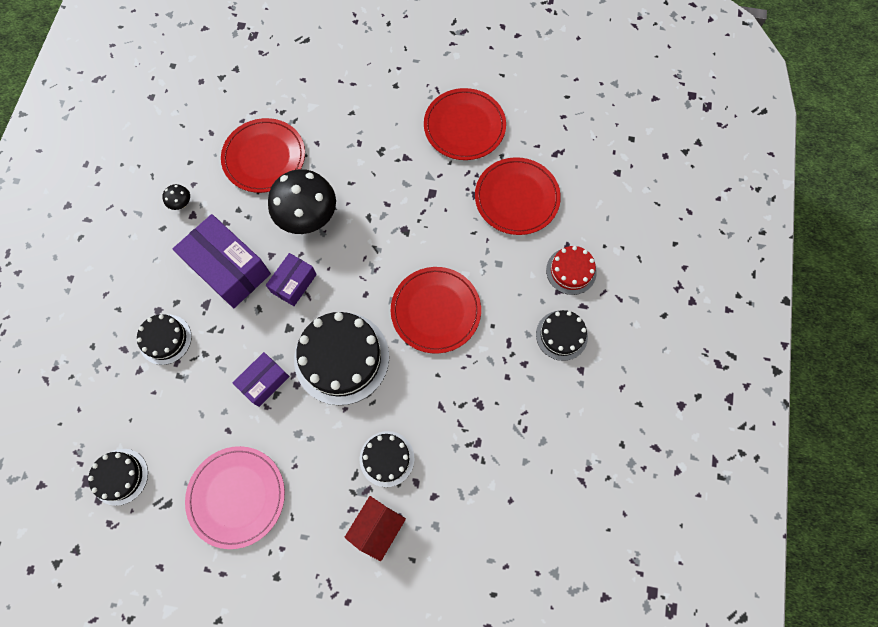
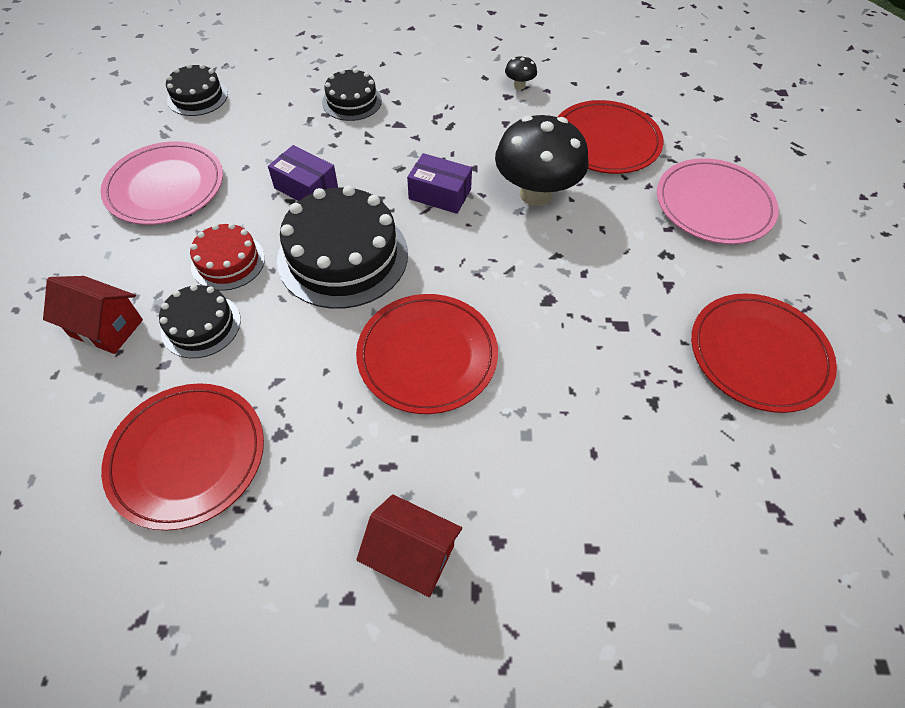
camera: 80 degrees right, 15 degrees down
(229, 268) = (447, 135): purple box -> none
(344, 109) = (714, 205): none -> pink plate
(517, 198) = (657, 450): red plate -> red plate (187, 456)
(561, 335) = (412, 555): black cake -> red house
(571, 271) = (541, 561): red cake -> red cake (228, 262)

